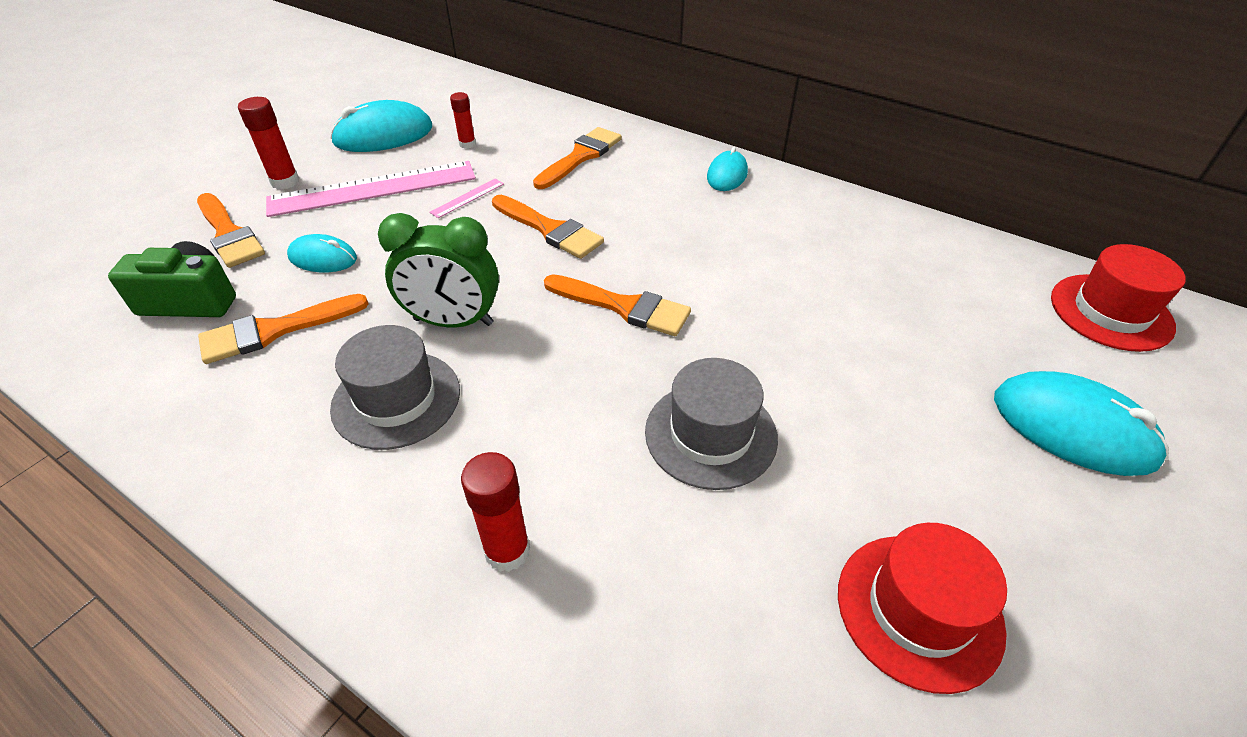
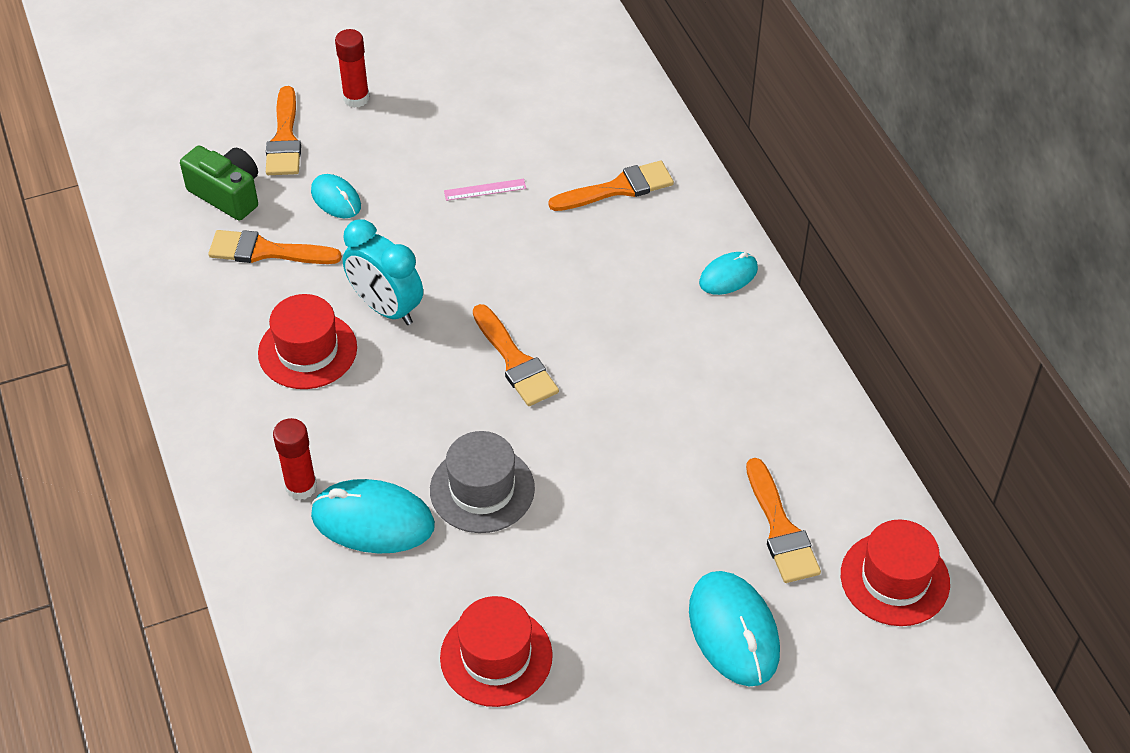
camera: 35 degrees right, 5 degrees up
(373, 189) = (418, 141): pink ruler -> none
(383, 135) = (469, 77): turquoise mouse -> turquoise mouse (372, 521)
(396, 399) = (307, 350): grey hat -> red hat
(453, 322) = (386, 308): green clock -> turquoise clock
(467, 144) = (532, 124): red glue stick -> none
(549, 229) = (523, 258): orange brush -> orange brush (780, 529)

